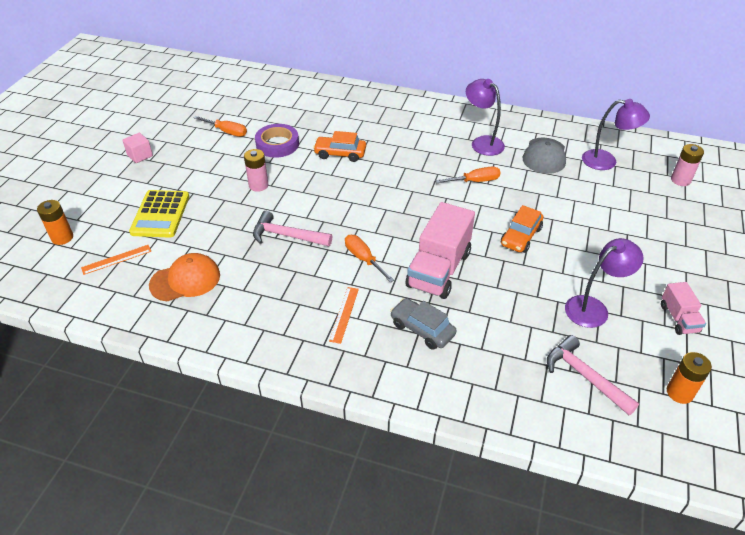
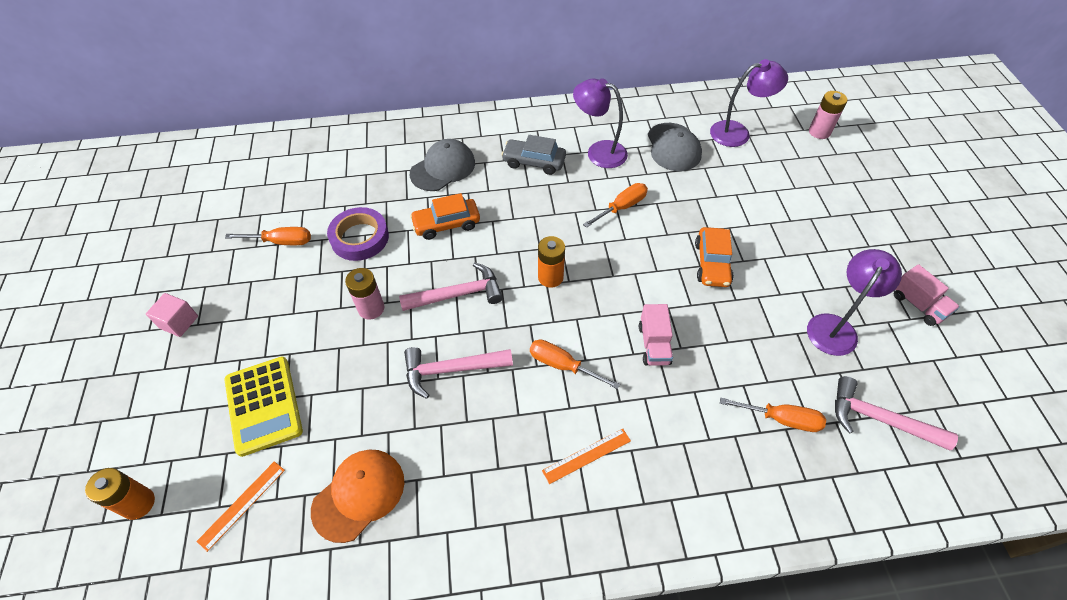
camera: 25 degrees left, 10 degrees up
(320, 196) = (458, 294): none -> pink hammer
(344, 314) = (586, 455): orange ruler -> orange ruler turned 75 degrees clockwise
(360, 121) = (443, 168): none -> grey cap
(422, 329) = (684, 435): grey car -> grey car (534, 162)
(439, 269) = (654, 344): pink truck -> pink truck, size x0.52
(503, 346) = (781, 419): none -> orange screwdriver
(679, 393) = (972, 397): orange battery -> orange battery (550, 277)

